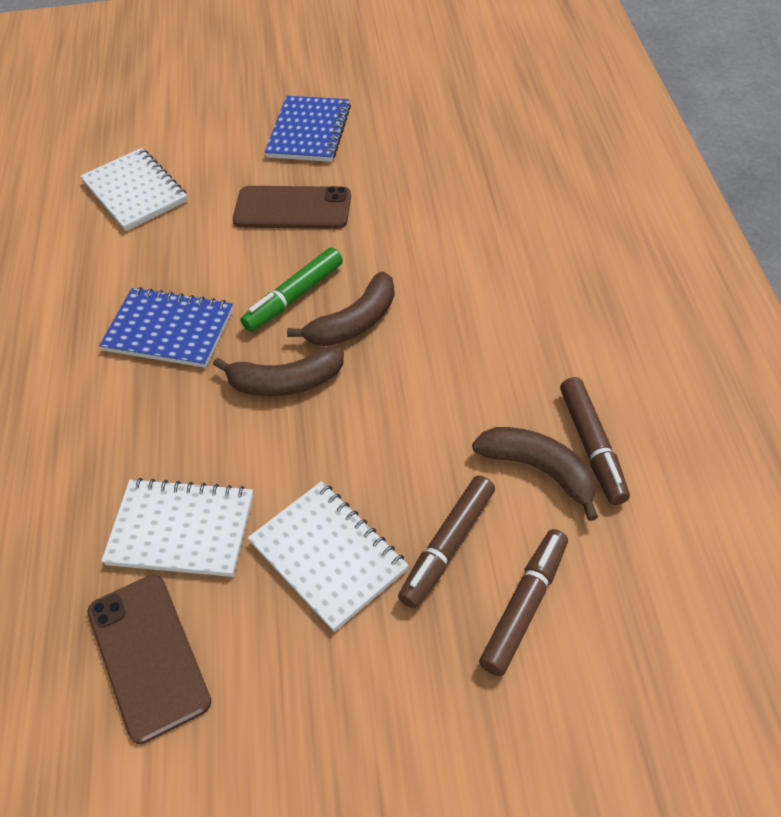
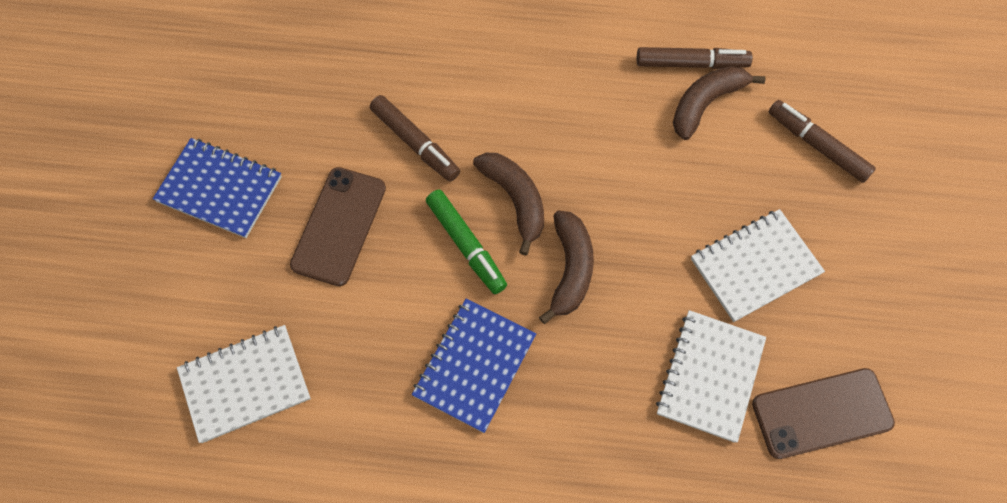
camera: 80 degrees left, 15 degrees up
(447, 546) = (761, 182): brown marker -> brown marker (415, 143)

